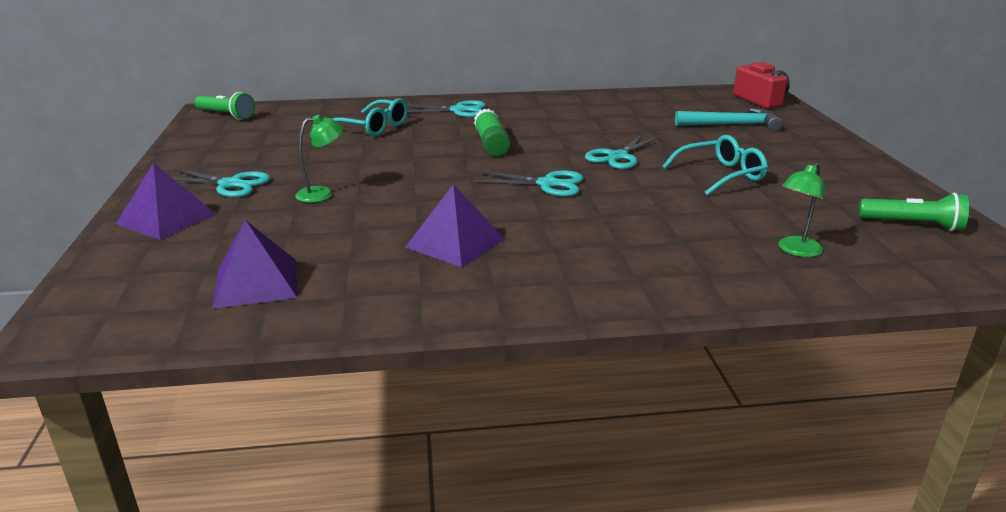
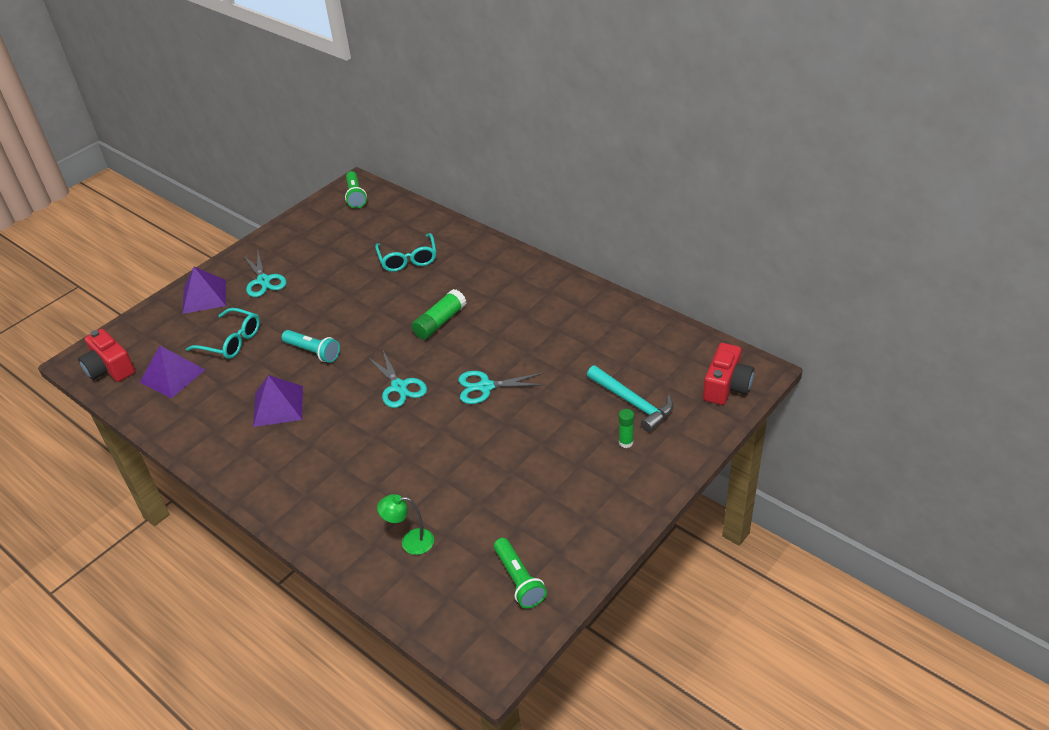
camera: 50 degrees right, 15 degrees up
(131, 320) = (110, 369): none -> red camera
(322, 193) = (288, 318): green lamp -> none
(407, 200) = (313, 352): none -> turquoise flashlight
(458, 110) = (486, 267): turquoise scissors -> none
(721, 175) = (508, 450): turquoise glasses -> turquoise glasses (231, 341)
(778, 140) = (626, 442): none -> green glue stick

